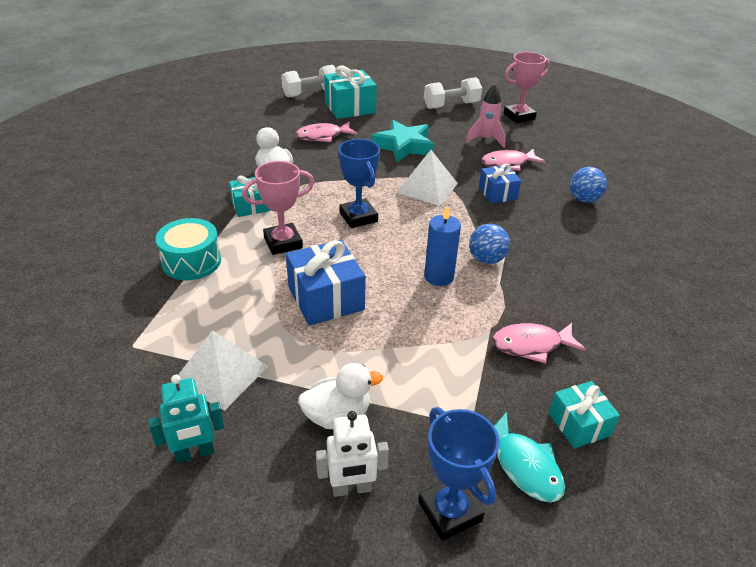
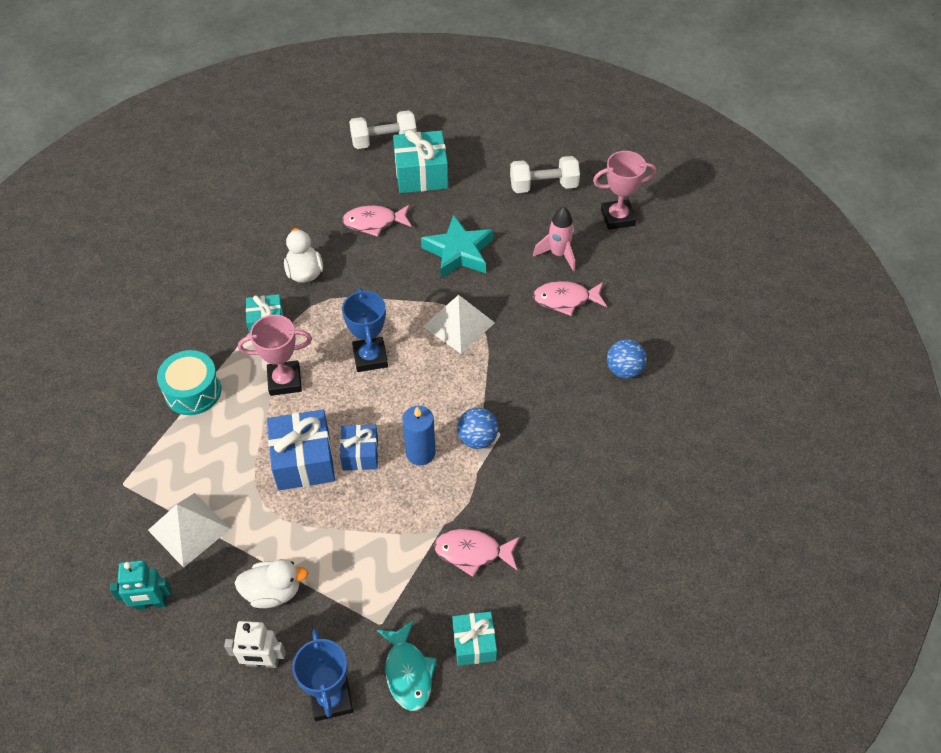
camera: 15 degrees right, 15 degrees up
(497, 193) = (532, 345): blue gift -> blue gift (360, 454)

